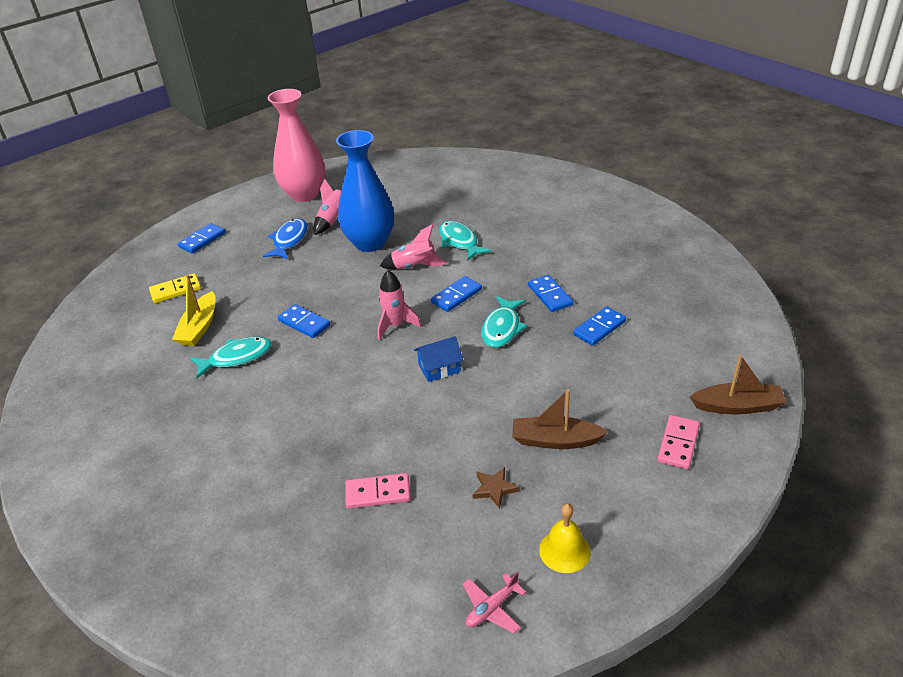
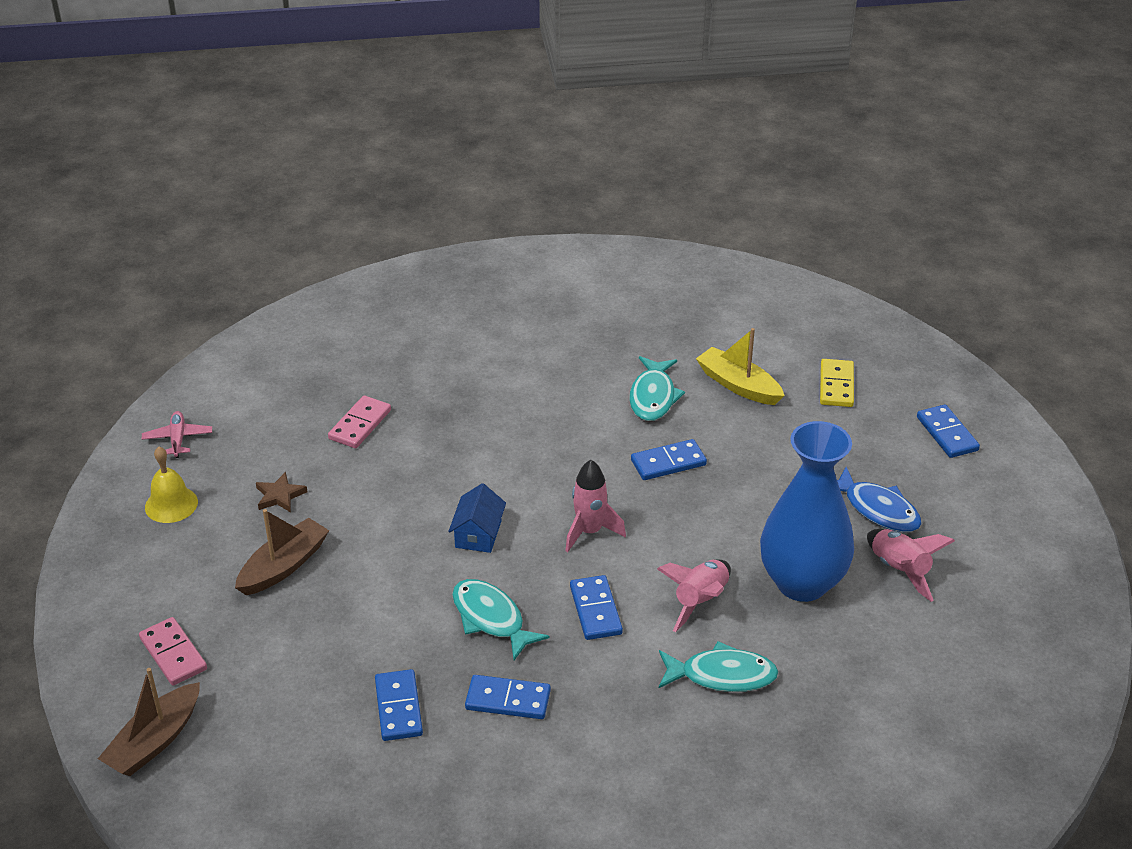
camera: 120 degrees right, 0 degrees up
(304, 194) = (1010, 567): pink vase -> none

